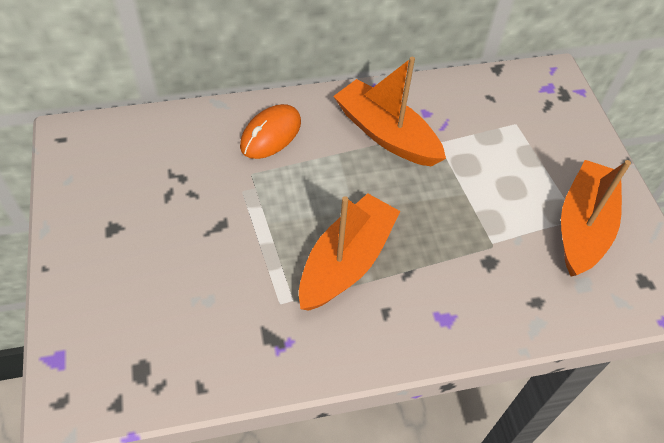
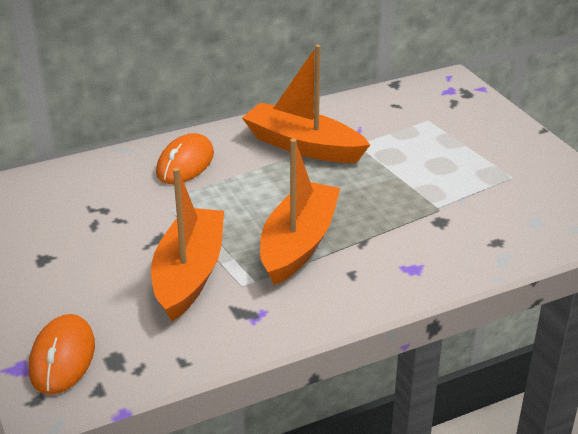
camera: 10 degrees left, 20 degrees down
(96, 357) = (62, 358): none -> orange mouse
(583, 226) = (520, 181): orange boat -> orange boat (189, 274)

